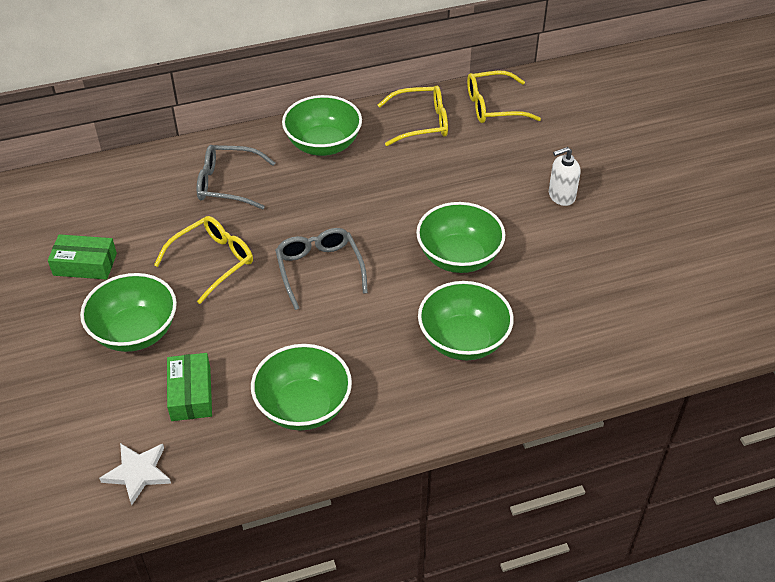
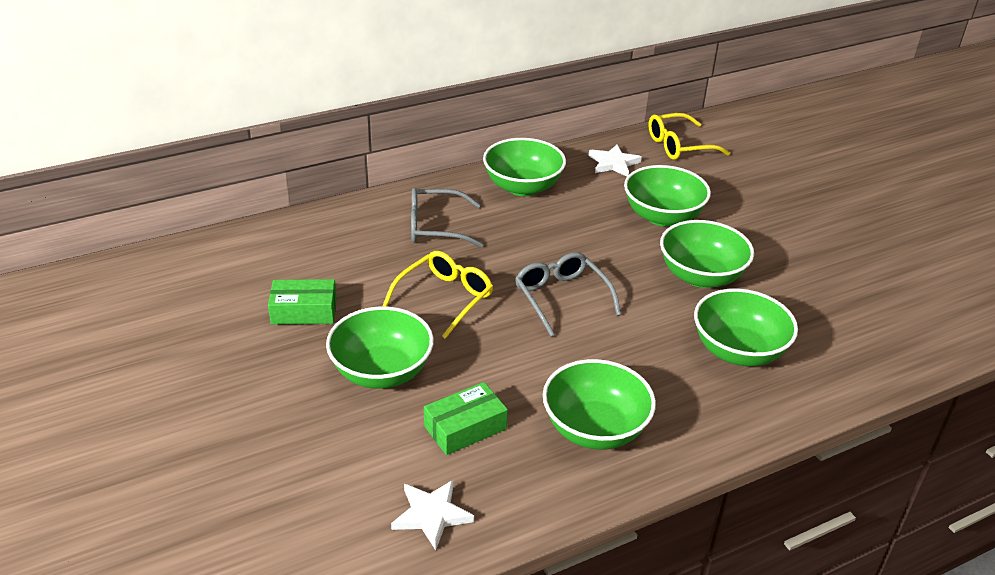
camera: 10 degrees left, 10 degrees down
(191, 394) = (465, 427): green box -> green box turned 75 degrees clockwise
(420, 123) = (613, 163): yellow glasses -> white star
(446, 188) = (662, 216): none -> green bowl
(561, 196) = (778, 216): white soap dispenser -> none

